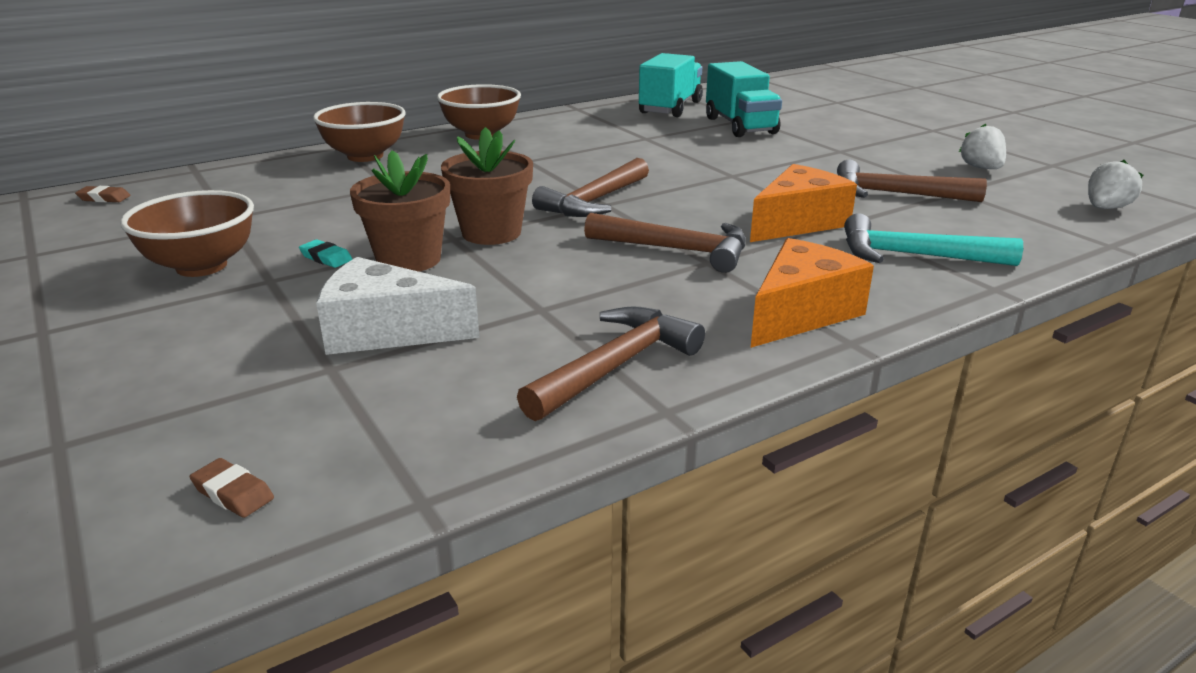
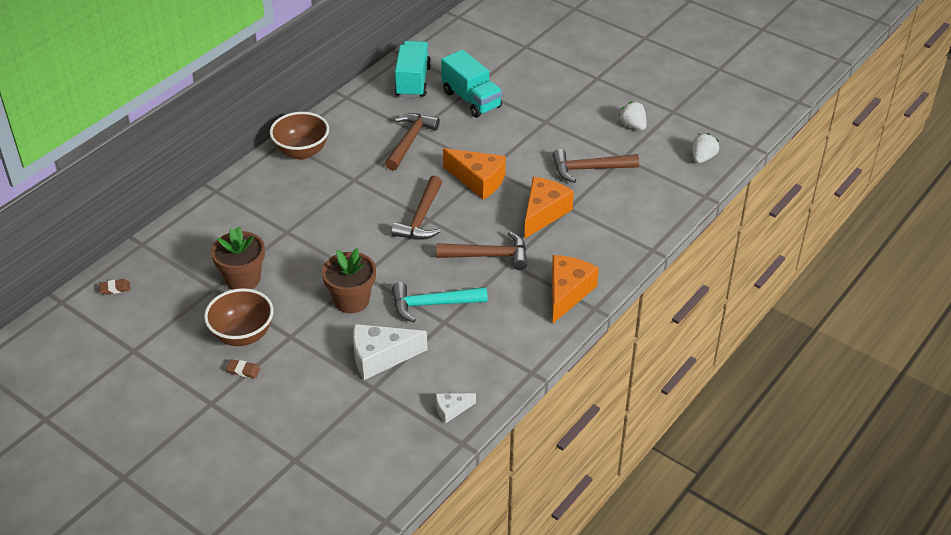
camera: 20 degrees left, 15 degrees up
(233, 493) = (388, 460): brown eraser -> brown eraser (243, 370)
(326, 258) = (305, 310): turquoise eraser -> none
(365, 156) = (242, 199): brown bowl -> none
(448, 436) = (451, 410): none -> white cheese
(491, 233) = (380, 265): brown flower pot -> brown flower pot (243, 279)
(615, 366) = (499, 352): brown hammer -> brown hammer (410, 141)
(707, 182) = (478, 180): none -> orange cheese
(914, 256) = (610, 230): turquoise hammer -> turquoise hammer (433, 304)

